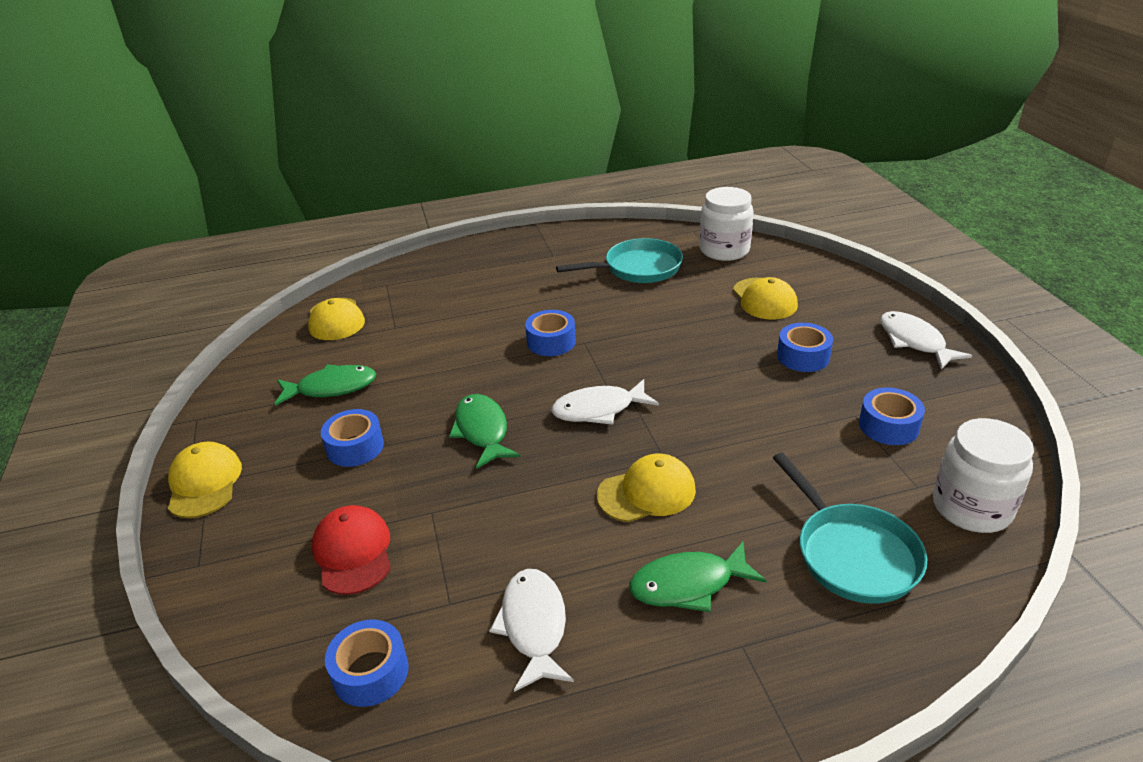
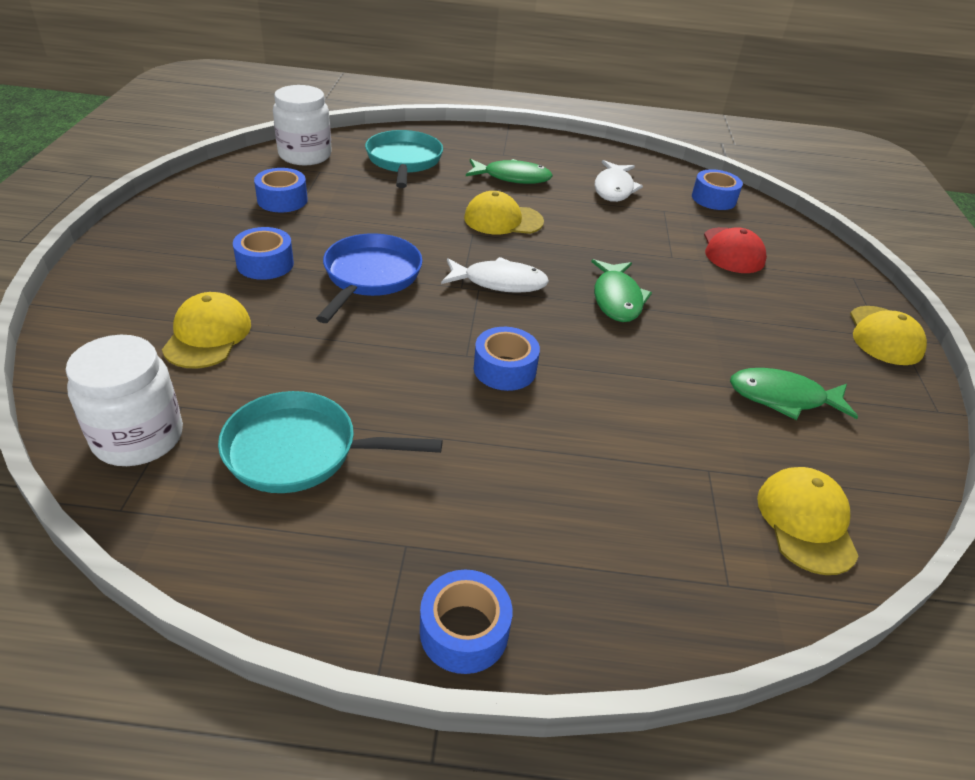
camera: 165 degrees left, 5 degrees up
(355, 447) = (743, 323): blue tape -> blue tape (464, 631)
(710, 375) = (370, 277): none -> blue pan
(914, 341) = (147, 242): white fish -> none

